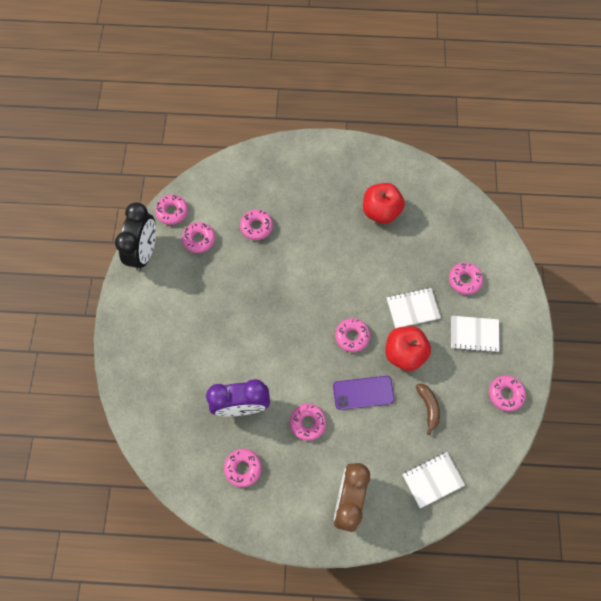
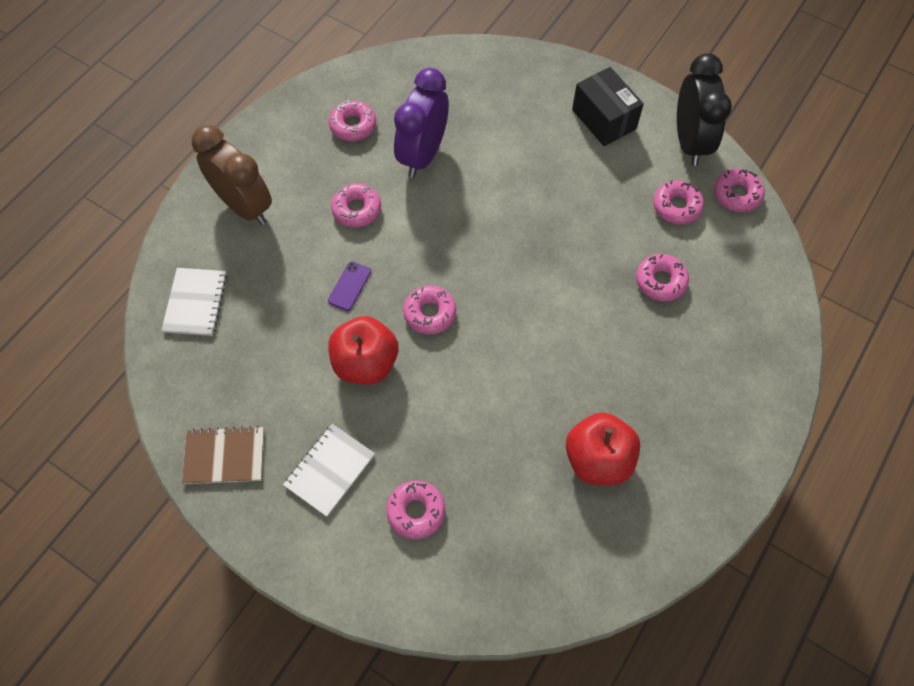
camera: 120 degrees right, 5 degrees down
(144, 252) = (689, 142): black clock -> black clock turned 135 degrees counterclockwise
(151, 309) = (604, 119): none -> black box
(363, 393) = (349, 286): purple phone -> purple phone, size x0.61
(413, 308) = (419, 411): white notebook -> none
(428, 407) = (278, 349): brown banana -> none
(505, 394) = (224, 456): pink donut -> brown notebook

